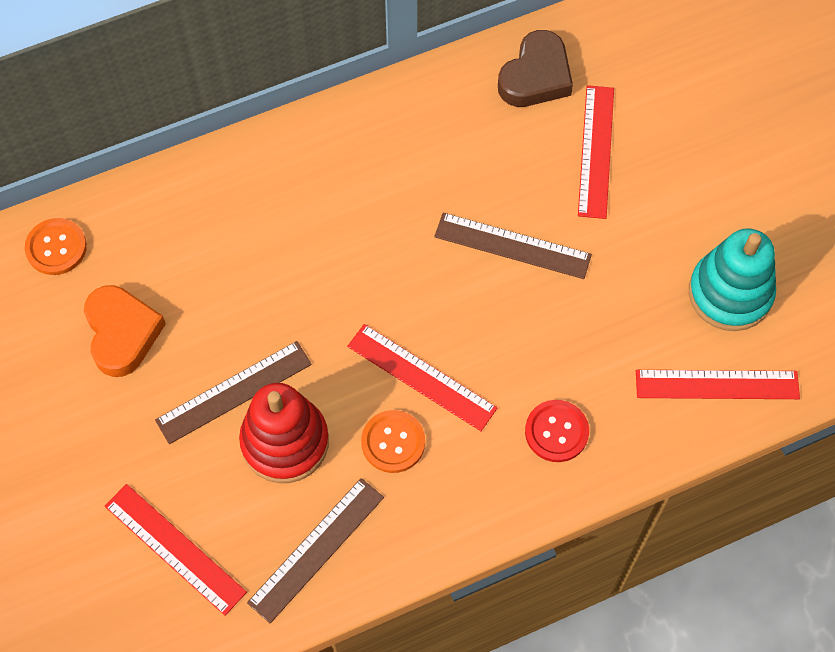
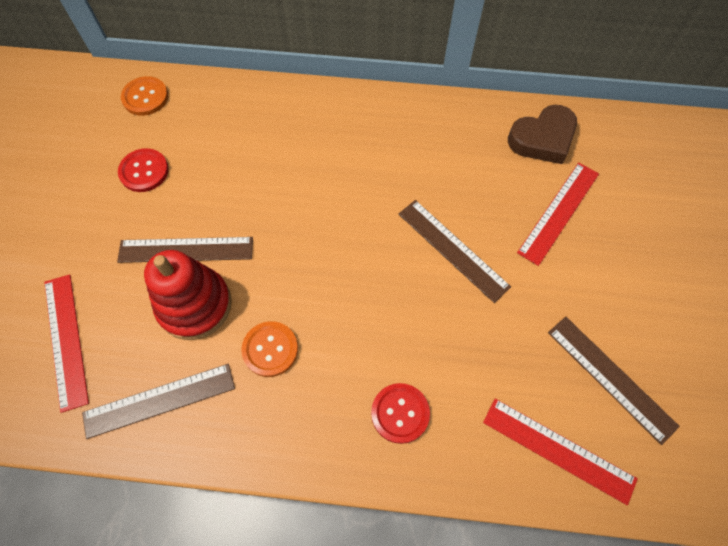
camera: 30 degrees right, 0 degrees up
(122, 333) = (144, 171): orange heart -> red button
(421, 377) = (323, 311): red ruler -> none
(730, 293) = (610, 378): turquoise stacking toy -> brown ruler

